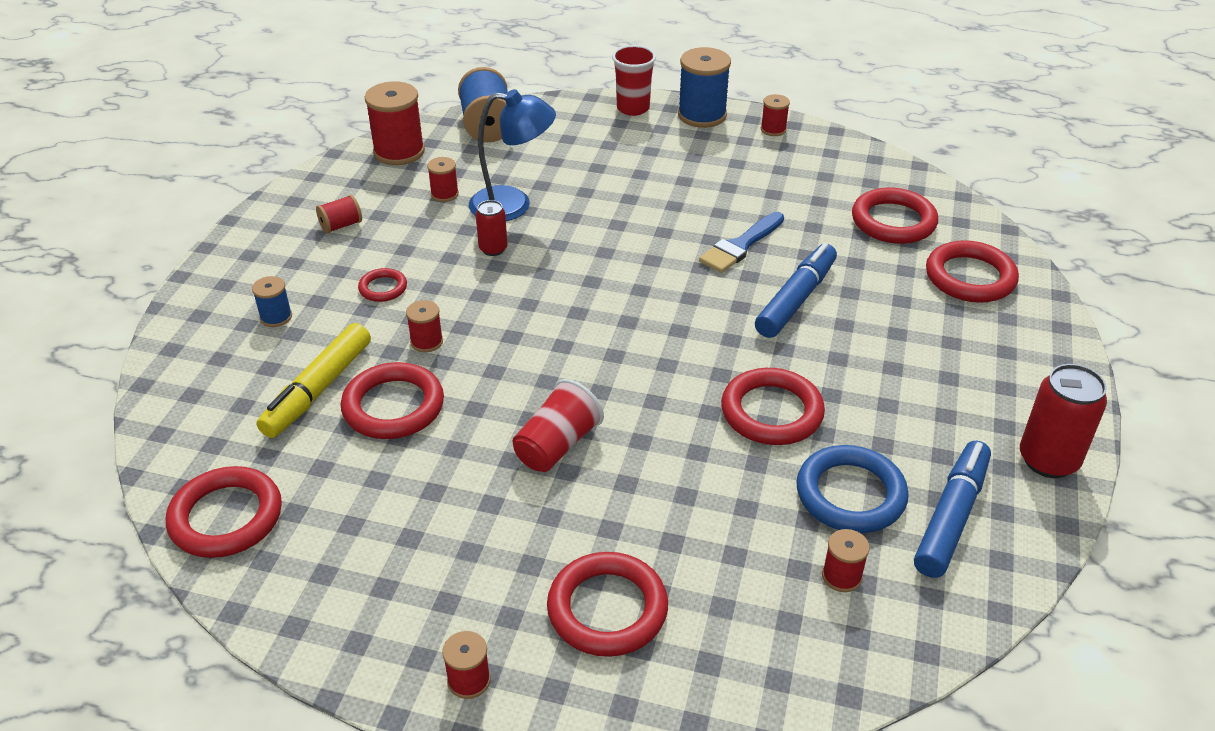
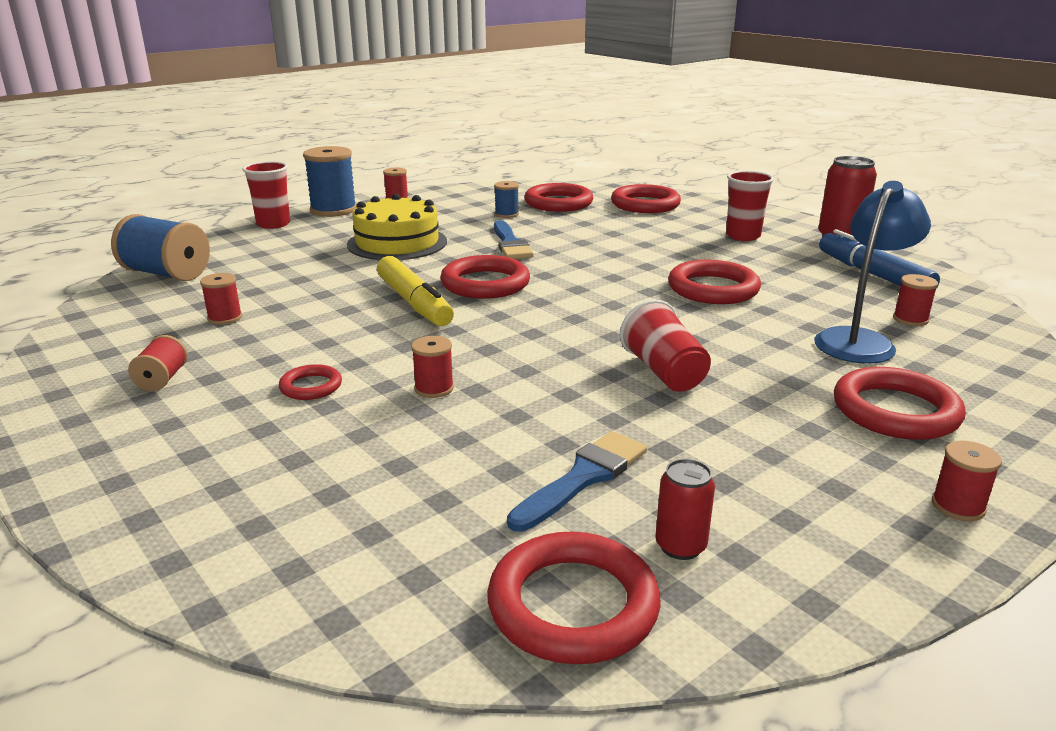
camera: 55 degrees left, 15 degrees down
(276, 317) = (246, 462): blue spool -> blue spool (506, 214)
(318, 390) = (419, 471): yellow marker -> yellow marker (414, 303)
(363, 466) = (583, 478): none -> blue brush
(393, 406) = (509, 434): red ring -> red ring (485, 283)
(399, 152) = (109, 318): red spool -> none
(493, 249) = (350, 321): red can -> red can (680, 546)
(513, 205) = (304, 296): blue lamp -> blue lamp (860, 340)
(667, 187) = (397, 243): none -> yellow cake
(796, 299) = (598, 247): blue marker -> none
(850, 494) = (826, 293): blue ring -> none
(956, 382) = (743, 236): none -> red cup

